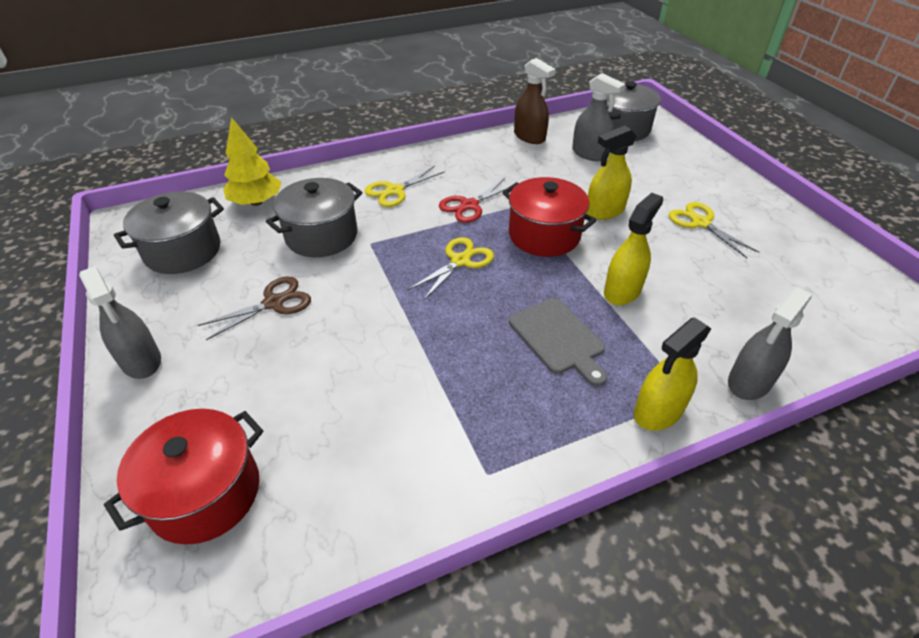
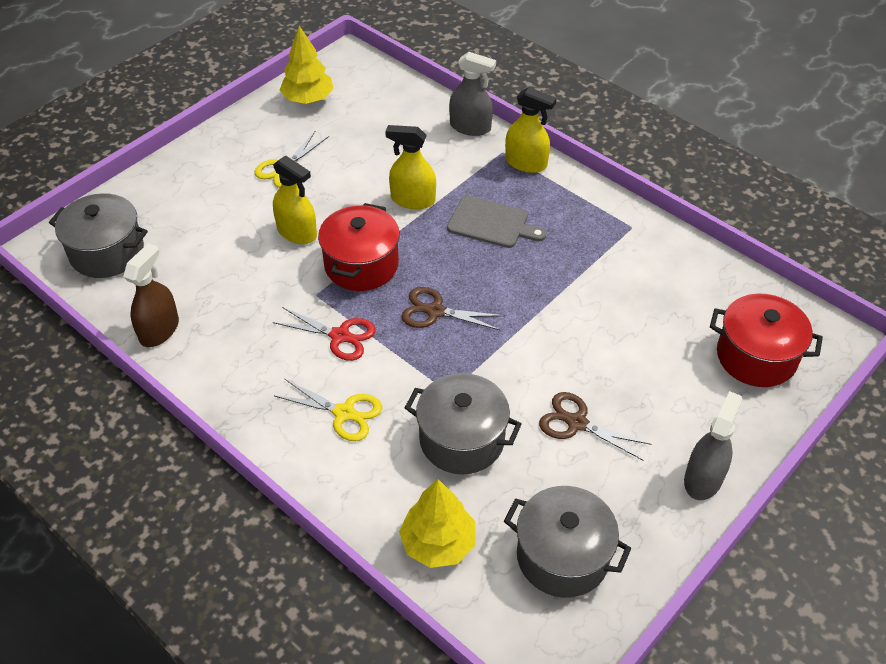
camera: 115 degrees left, 5 degrees up
(460, 261) = (435, 311): yellow scissors -> brown scissors
(558, 338) = (491, 223): grey cutting board -> grey cutting board turned 75 degrees clockwise
(589, 154) = (182, 267): grey spray bottle -> none
(823, 262) = (308, 99): none -> yellow tree

